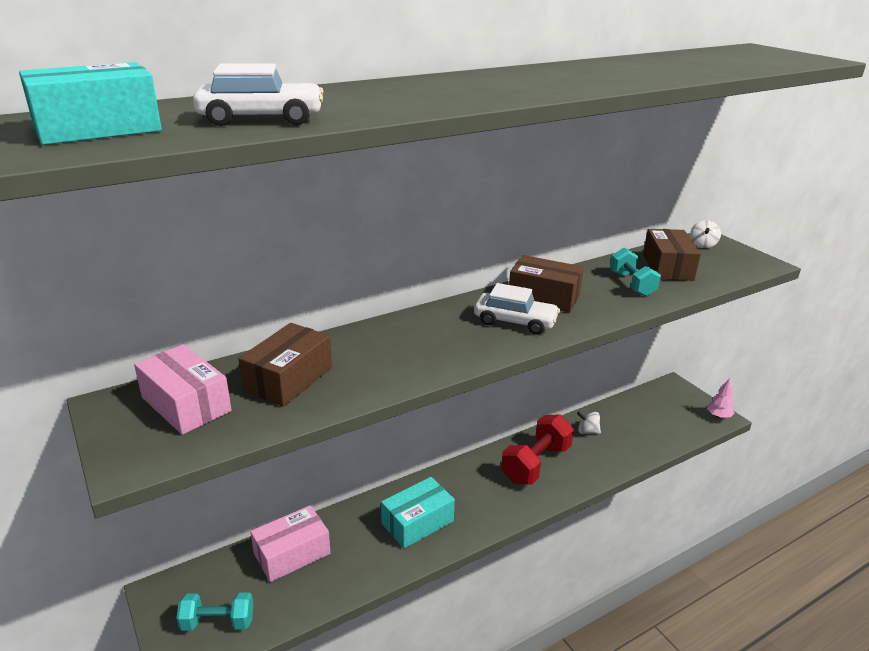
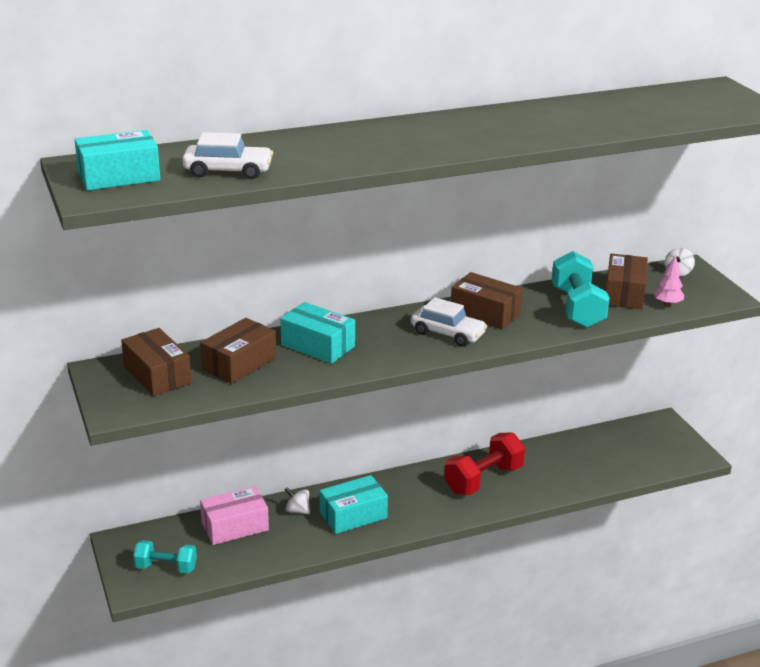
camera: 10 degrees right, 0 degrees up
(186, 404) = (157, 375): pink box -> brown box
(377, 348) = (318, 345): none -> turquoise box
(587, 431) = (549, 456): white spinning top -> white spinning top (297, 510)
(632, 284) = (577, 308): turquoise dumbbell -> turquoise dumbbell, size x1.57
(718, 416) = (697, 456): pink tree -> pink tree (667, 304)

